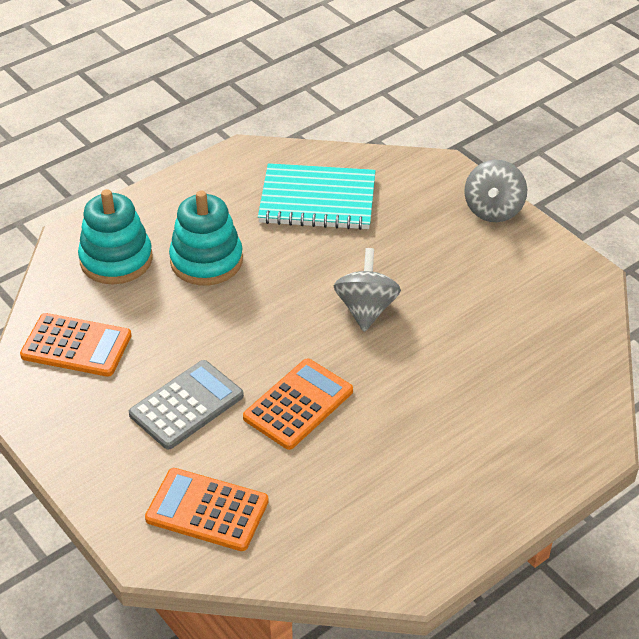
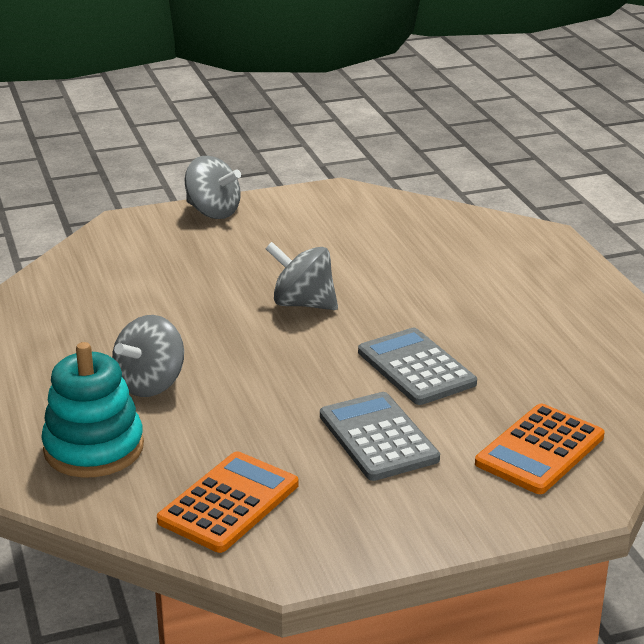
camera: 70 degrees left, 15 degrees down
(206, 261) = (150, 384): turquoise stacking toy -> grey spinning top
(298, 404) = (416, 368): orange calculator -> grey calculator
(317, 200) = (110, 297): turquoise notebook -> none

